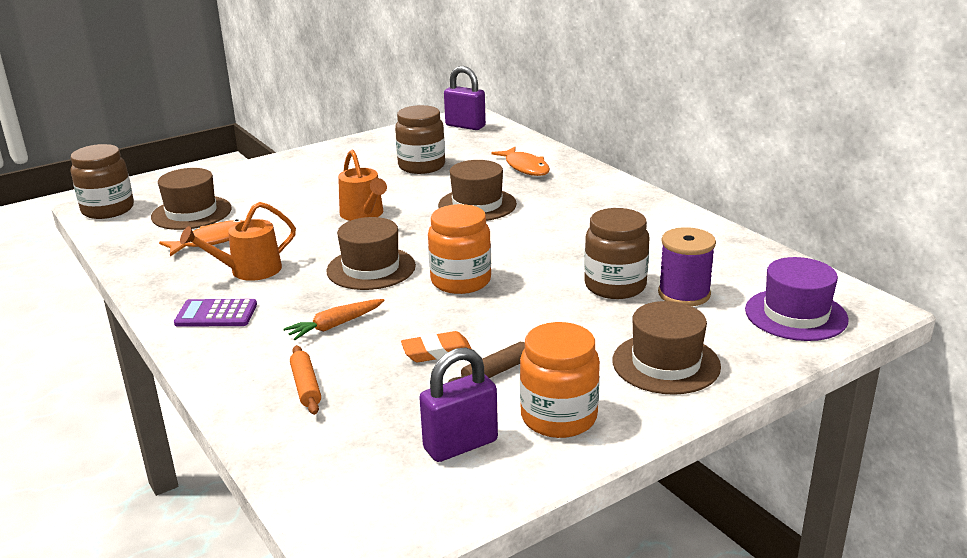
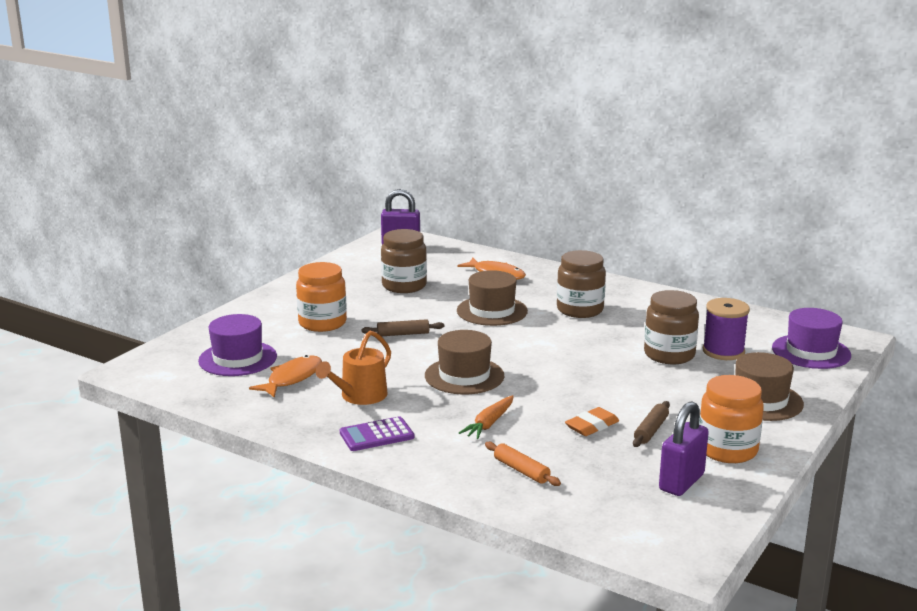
camera: 25 degrees left, 5 degrees down
(108, 210) = (146, 369): brown jar -> brown jar (580, 310)
(191, 213) = (237, 359): brown hat -> purple hat
(364, 214) = (403, 334): orange watering can -> brown rolling pin
(461, 281) = (549, 372): orange jar -> orange jar (322, 323)

